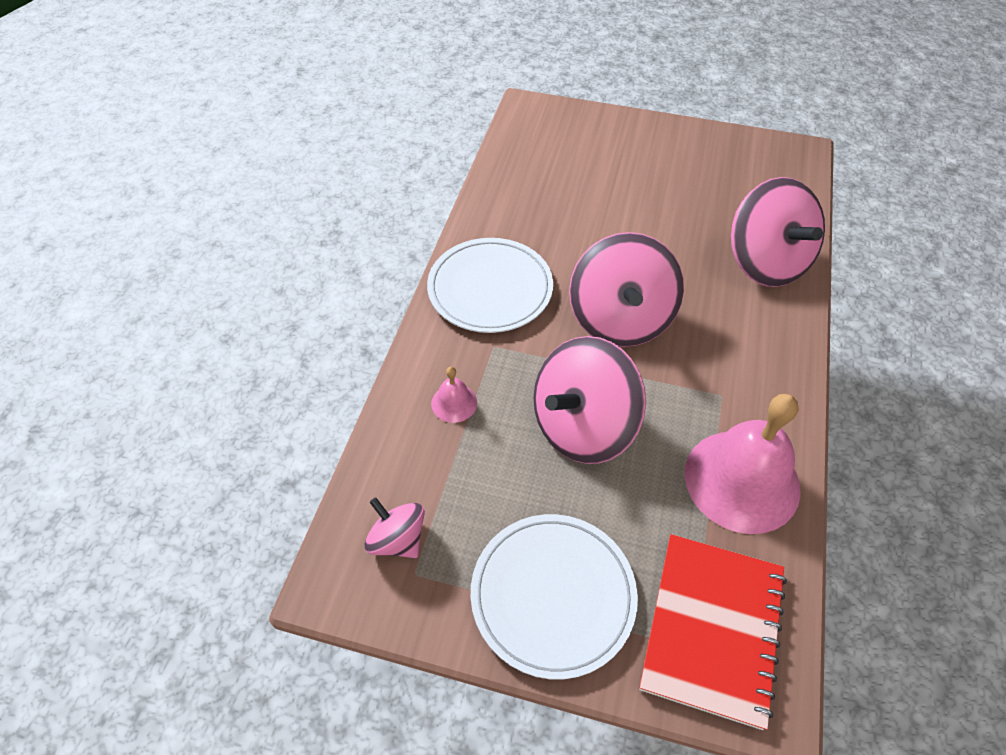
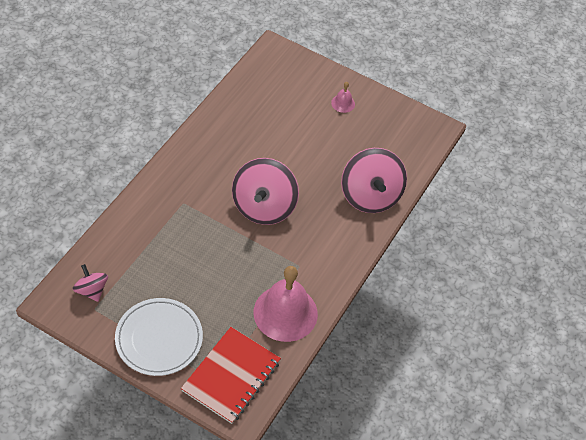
camera: 10 degrees right, 0 degrees up
(454, 403) = (148, 229): pink bell -> pink bell (343, 103)
(490, 289) = (196, 168): white plate -> none
(583, 426) = (213, 261): pink spinning top -> none

